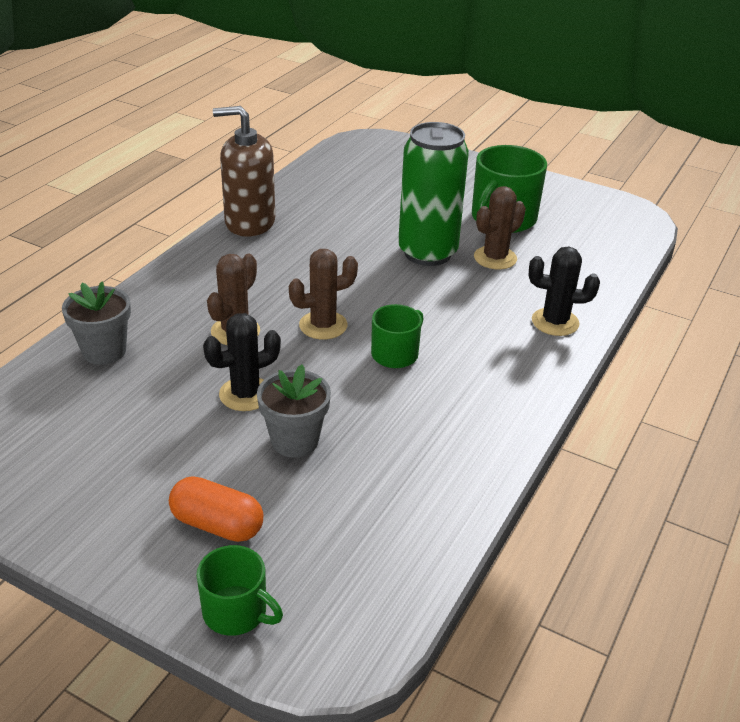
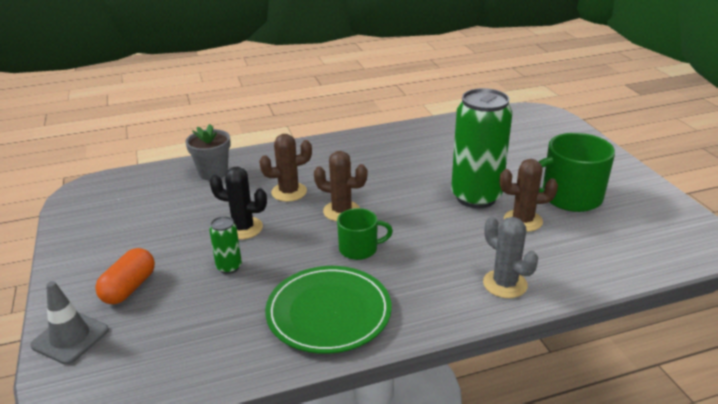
camera: 45 degrees right, 5 degrees down
(217, 524) = (129, 288): orange capsule -> orange capsule turned 45 degrees clockwise
(236, 612) = (70, 338): green mug -> grey traffic cone
(249, 222) = (387, 135): brown soap dispenser -> none
(295, 441) = (229, 267): grey flower pot -> green can
(455, 427) = (328, 312): none -> green plate
(555, 322) = (505, 284): black cactus -> grey cactus

